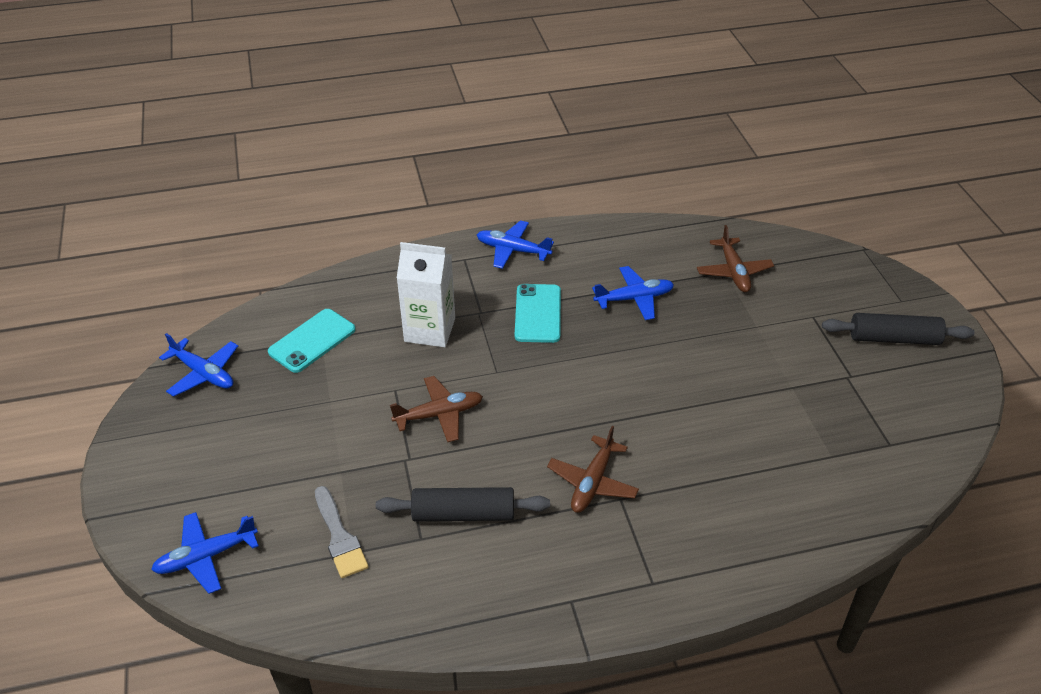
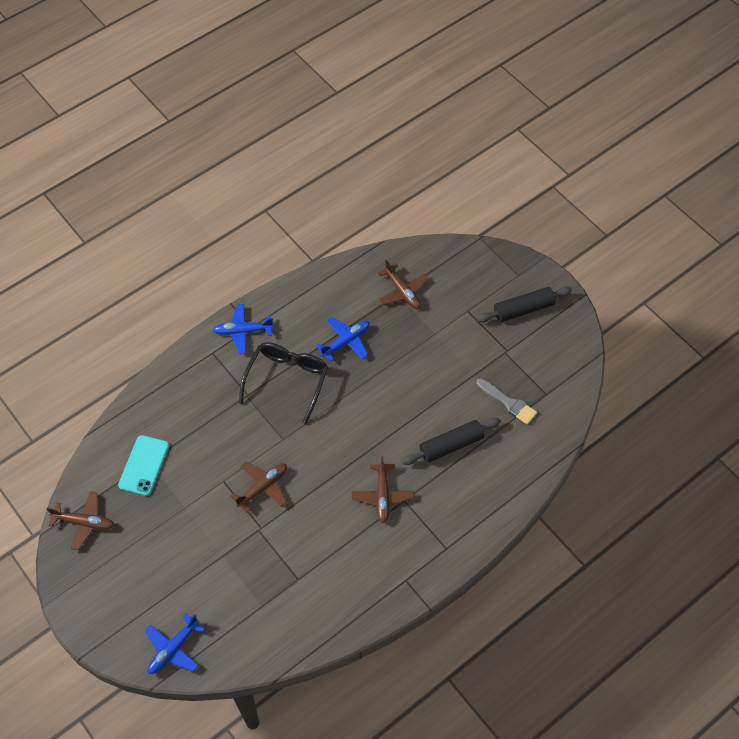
camera: 25 degrees left, 15 degrees up
(204, 373) = (84, 522): blue plane -> brown plane
(339, 537) = (248, 599): grey brush -> grey brush (508, 403)
(430, 330) = (220, 423): white carton -> none
(463, 514) = (315, 551): black rolling pin -> black rolling pin (451, 445)
(538, 313) = (287, 380): turquoise phone -> black glasses

